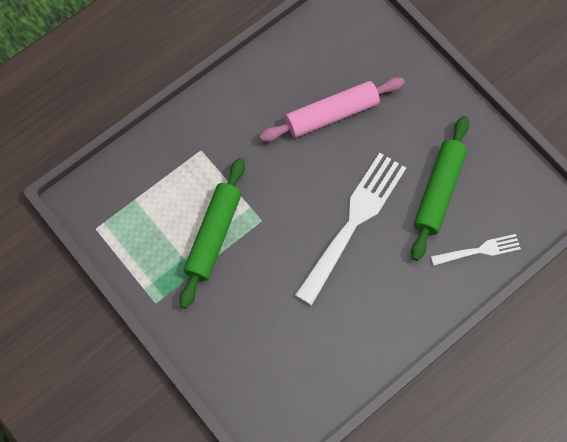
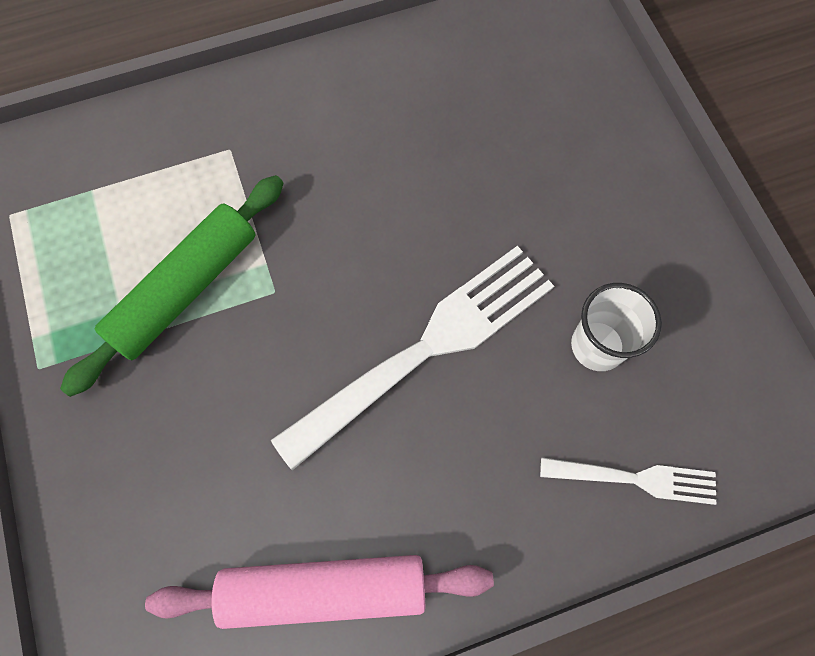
camera: 20 degrees right, 0 degrees up
(332, 114) = (461, 161): pink rolling pin -> pink rolling pin (324, 590)
(439, 191) = (597, 346): green rolling pin -> white cup

